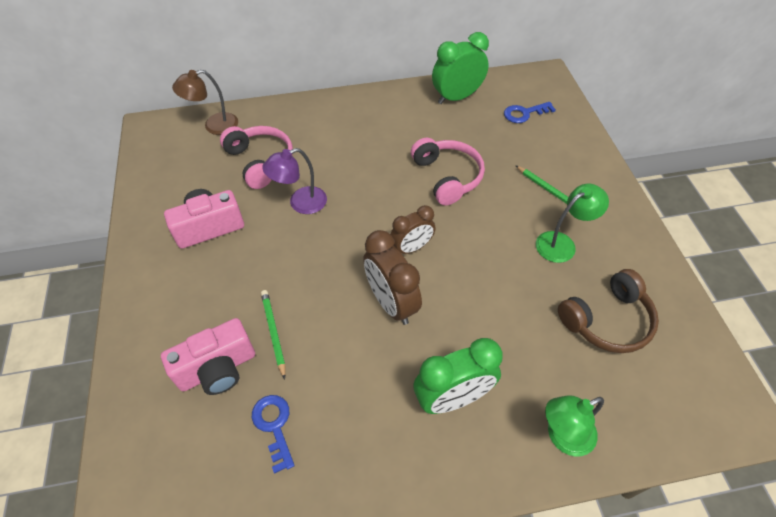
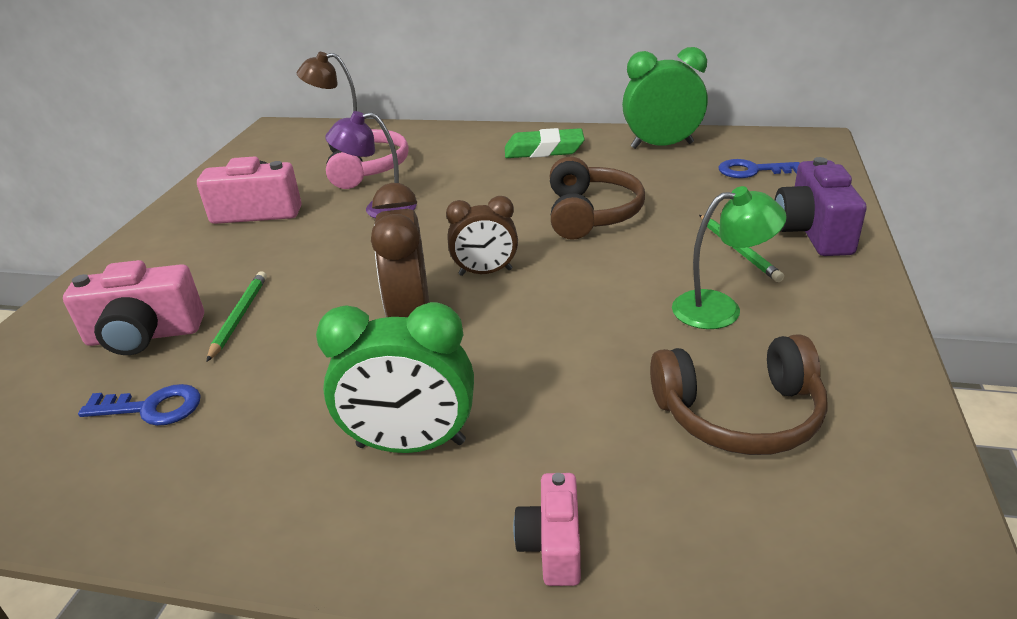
camera: 25 degrees right, 20 degrees down
(274, 426) = (152, 408): blue key -> blue key turned 90 degrees clockwise
(380, 117) = (544, 150): none -> green eraser
(447, 177) = (591, 214): pink headphones -> brown headphones
(562, 436) = (552, 545): green lamp -> pink camera
(582, 165) = (813, 232): none -> purple camera

